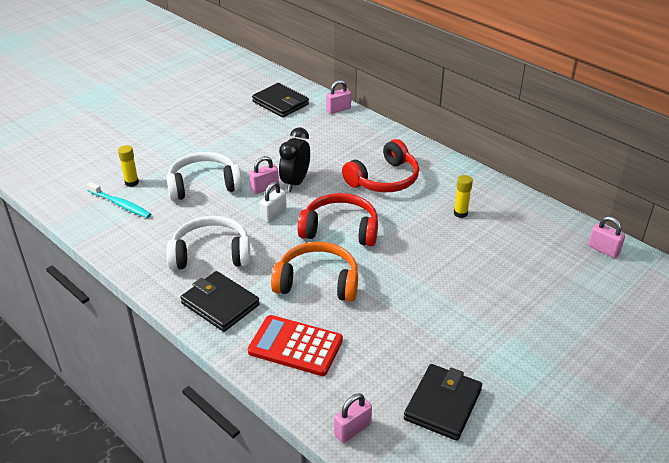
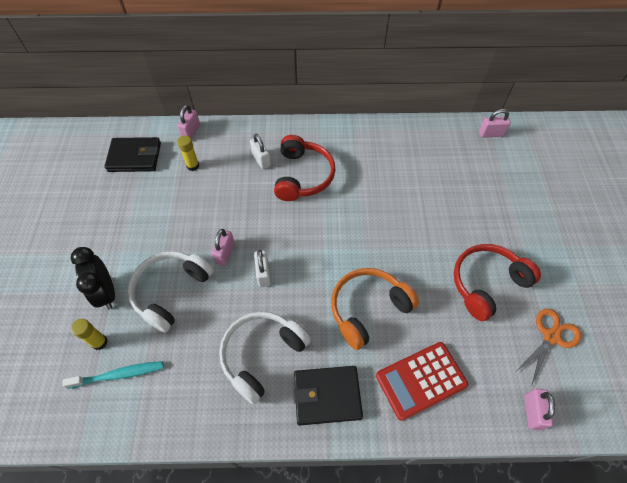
camera: 45 degrees left, 20 degrees up
(295, 182) = (243, 229): black clock -> black clock (106, 292)
(340, 229) = (327, 247): red headphones -> red headphones (487, 283)
(366, 152) = (261, 160): none -> white padlock
(443, 404) = (551, 337): black wallet -> orange scissors
(460, 213) = (385, 168): yellow glue stick -> yellow glue stick (193, 166)

